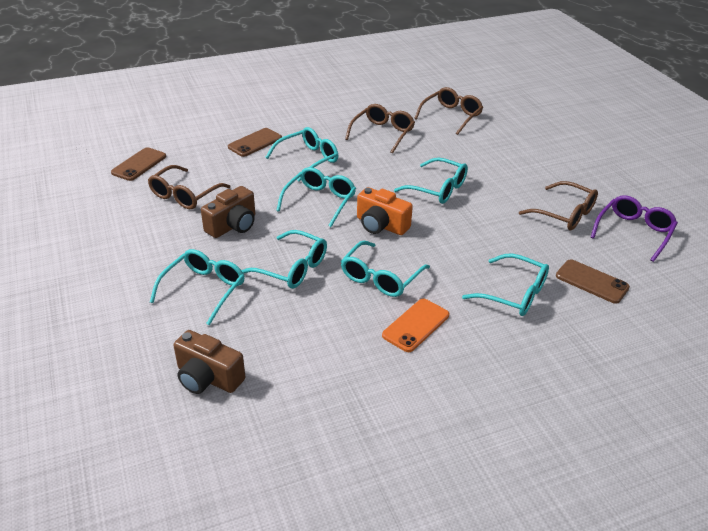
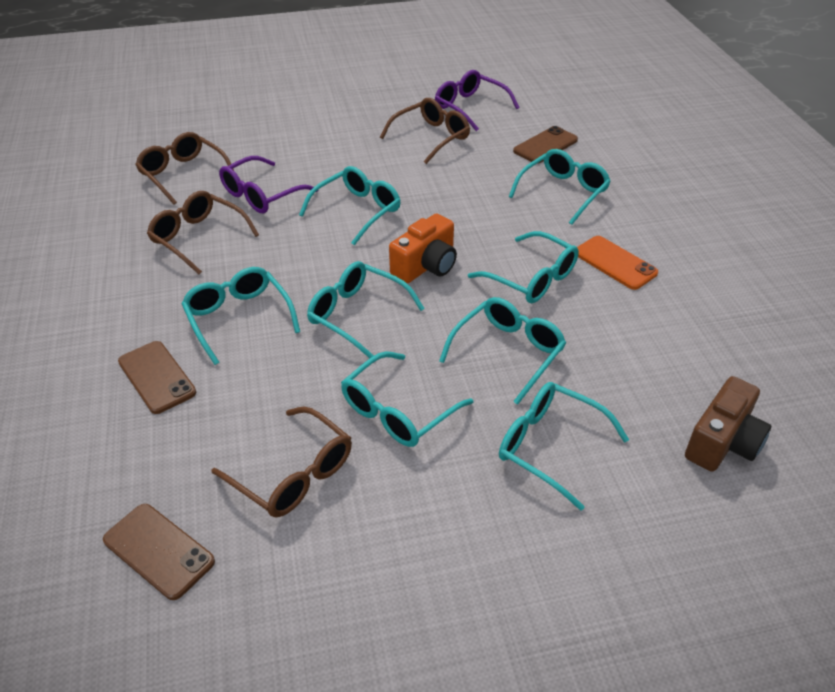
camera: 80 degrees left, 5 degrees up
(233, 225) = (397, 411): brown camera -> turquoise glasses
(440, 148) = (261, 195): none -> purple glasses

